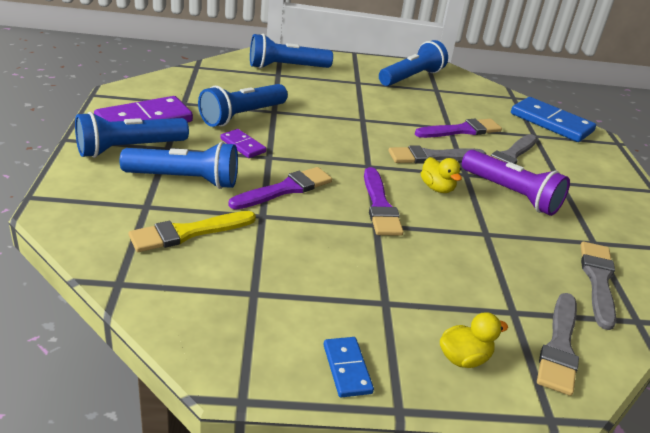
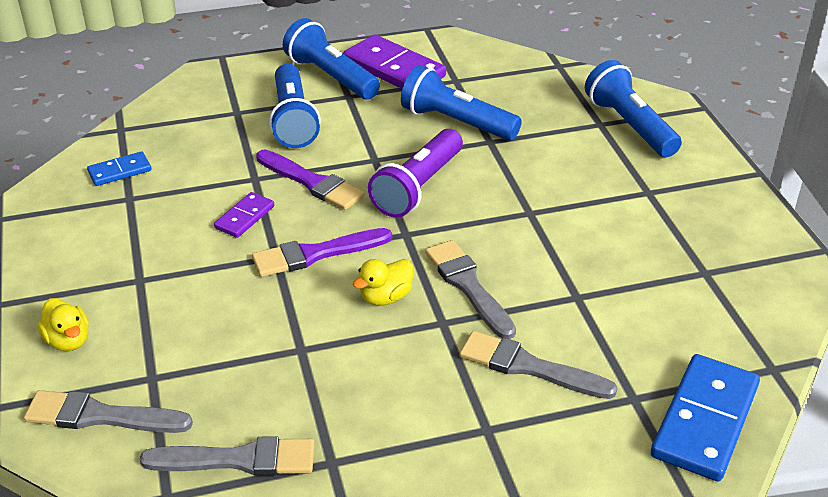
camera: 80 degrees right, 5 degrees up
(188, 232) = (204, 143): yellow brush -> none
(243, 145) = (386, 137): purple domino -> purple domino (245, 217)
(347, 369) = (41, 267): blue domino -> blue domino (120, 171)
(411, 77) = (723, 241): blue flashlight -> none
(461, 130) = (575, 309): purple brush -> none
(511, 194) = (413, 370): purple flashlight -> purple flashlight (418, 187)

